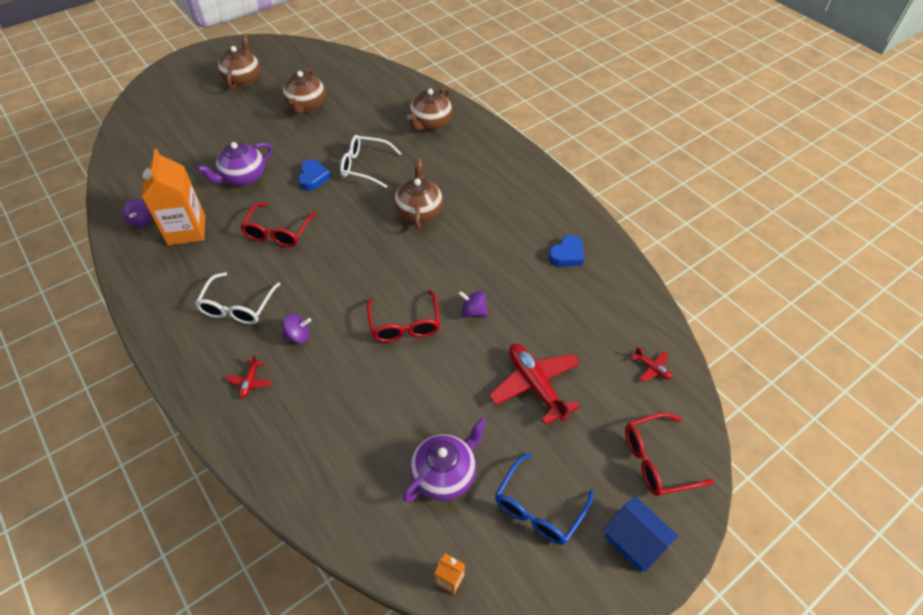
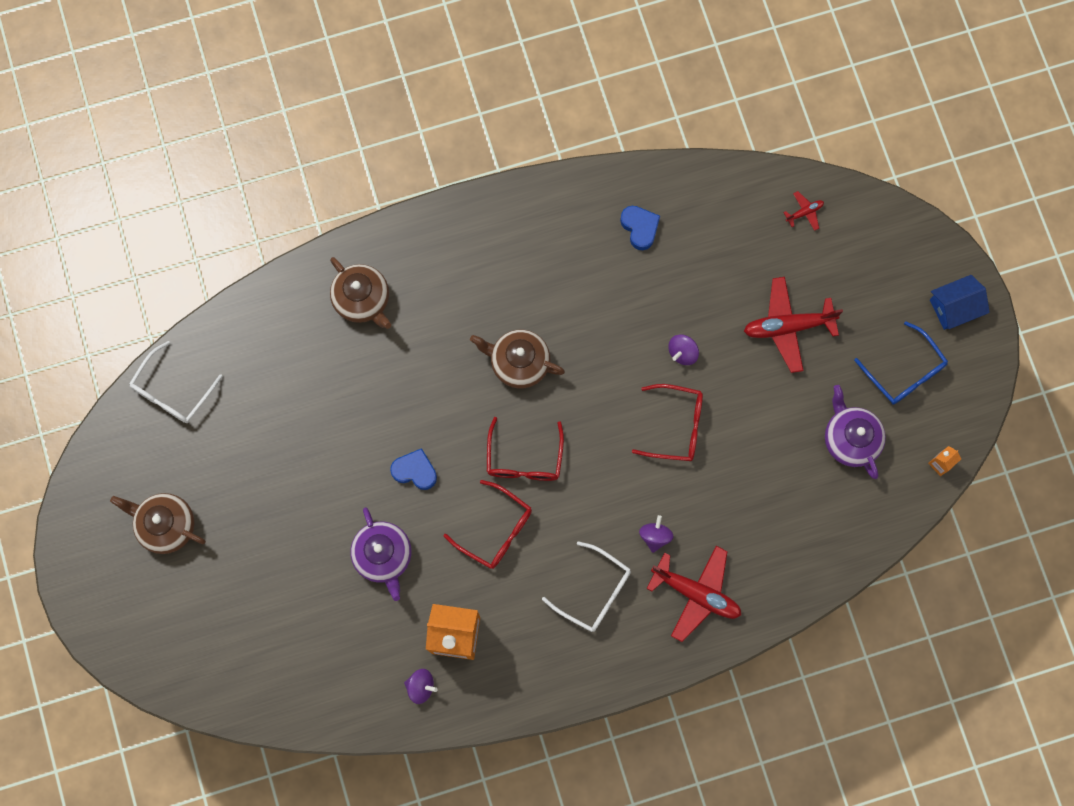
camera: 70 degrees left, 25 degrees up
(250, 382) = (696, 593): red plane -> red plane, size x2.19
(306, 106) = (264, 450): brown teapot -> none
(365, 166) = (417, 403): white glasses -> white glasses (173, 390)
(657, 460) = (894, 254): red glasses -> red glasses (524, 458)

